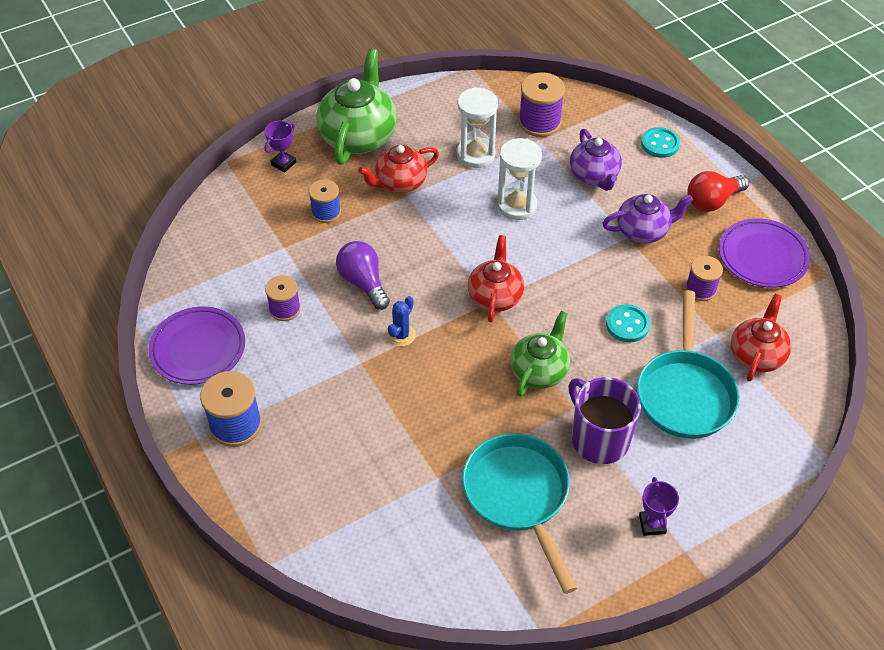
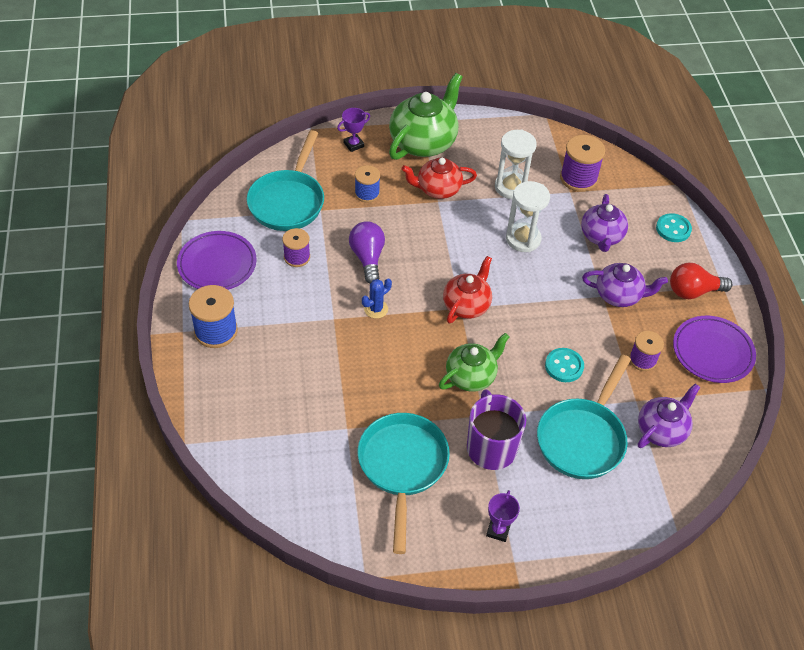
camera: 20 degrees right, 0 degrees up
(243, 250) = (288, 201): none -> turquoise pan
(756, 355) = (662, 430): red teapot -> purple teapot

